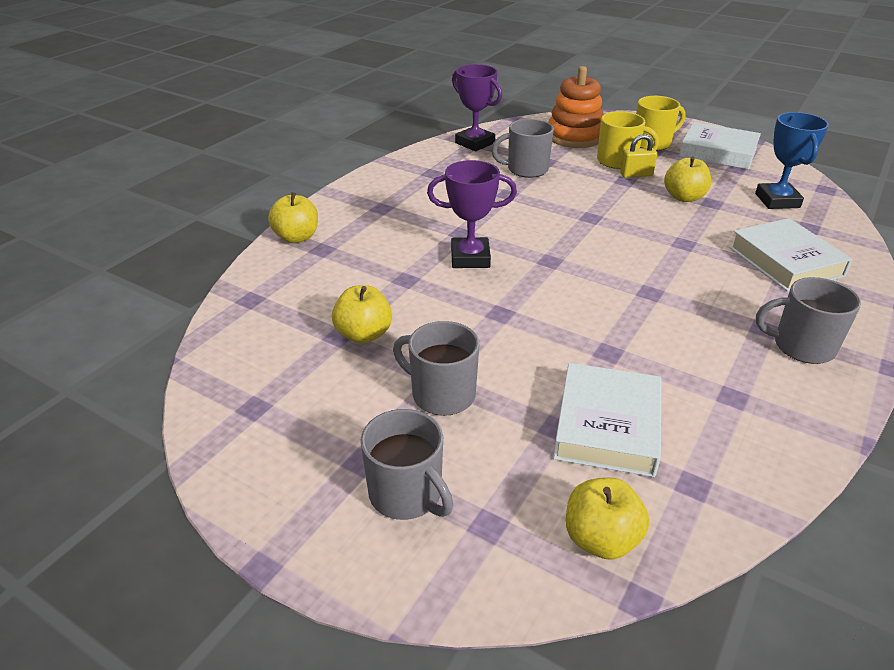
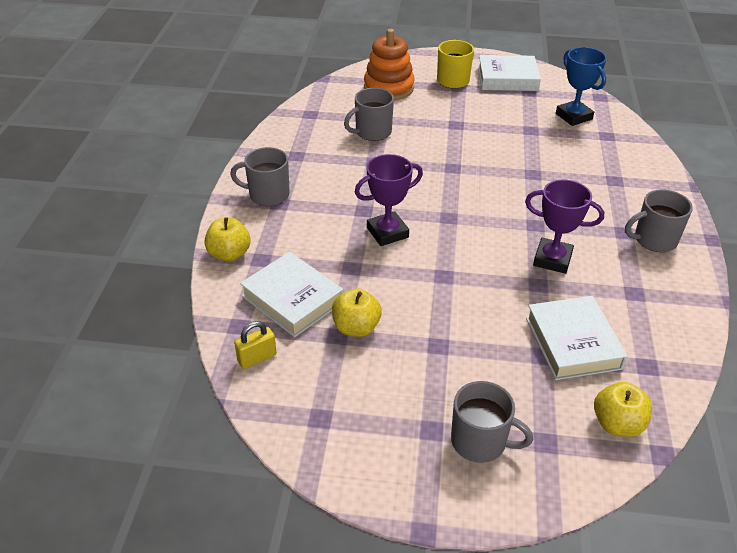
camera: 25 degrees left, 5 degrees up
(441, 394) = (449, 358): grey mug -> grey mug (268, 195)
(475, 143) = (310, 114): purple trophy -> purple trophy (552, 259)
(618, 161) = (439, 105): yellow mug -> none
(636, 175) = (460, 116): yellow padlock -> yellow padlock (257, 358)
(684, 197) = (508, 130): yellow apple -> none
(785, 262) = (608, 171): white book -> white book (292, 299)

